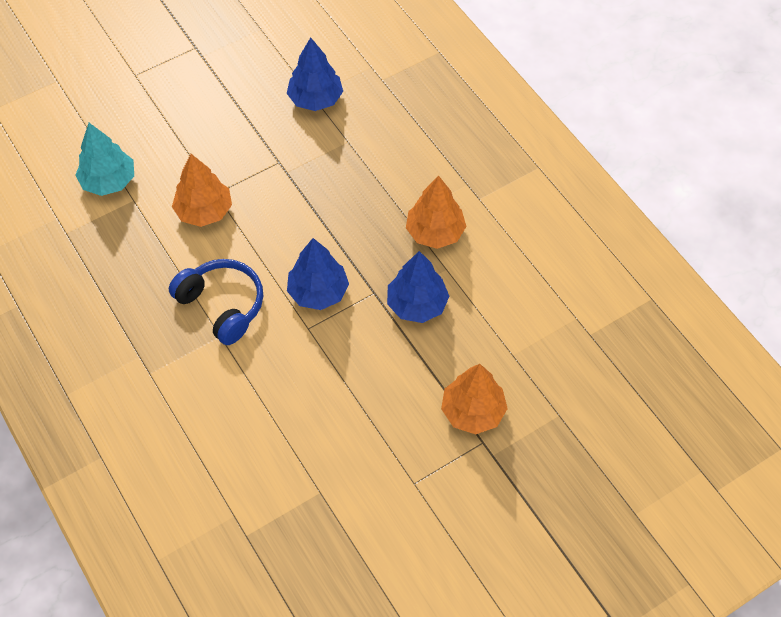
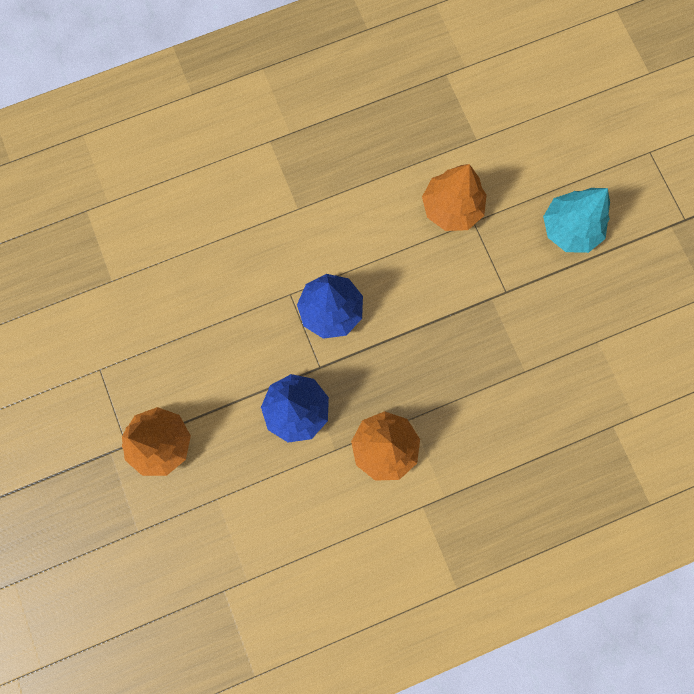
camera: 100 degrees right, 20 degrees up
(109, 181) = (504, 117): turquoise tree -> turquoise tree (569, 229)
(222, 305) = (332, 214): blue headphones -> none
(315, 99) = (591, 344): blue tree -> none

